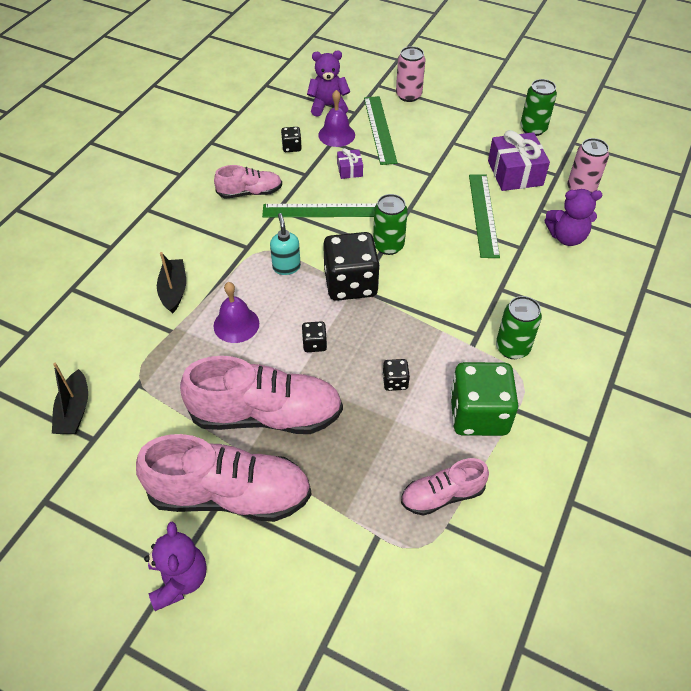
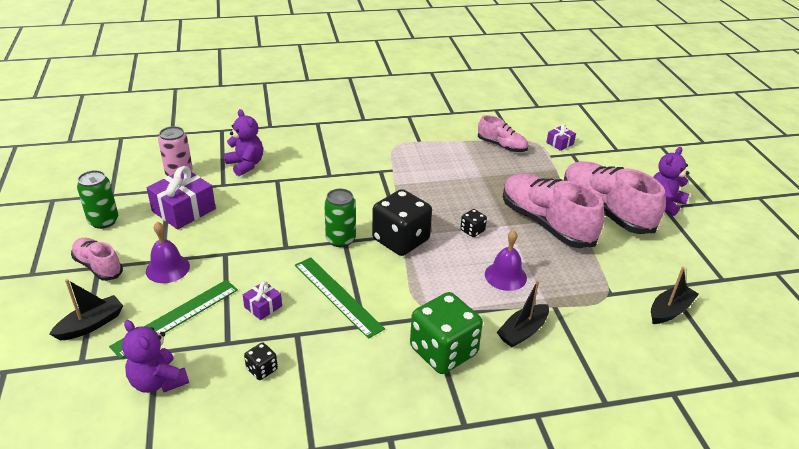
camera: 130 degrees left, 15 degrees down
(250, 192) = (361, 358): pink shoe -> pink shoe (98, 266)
(286, 267) = (423, 281): turquoise soap dispenser -> none
(336, 135) = (211, 345): purple bell -> purple bell (167, 268)
(395, 381) = (456, 186): black dice -> none
(395, 578) = (560, 143): none -> purple gift
(408, 95) = (91, 325): pink can -> black boat
(478, 414) = (439, 151): green dice -> green dice (443, 351)
(483, 214) = (255, 207): green ruler -> none
(512, 348) = (376, 155): green can -> none

